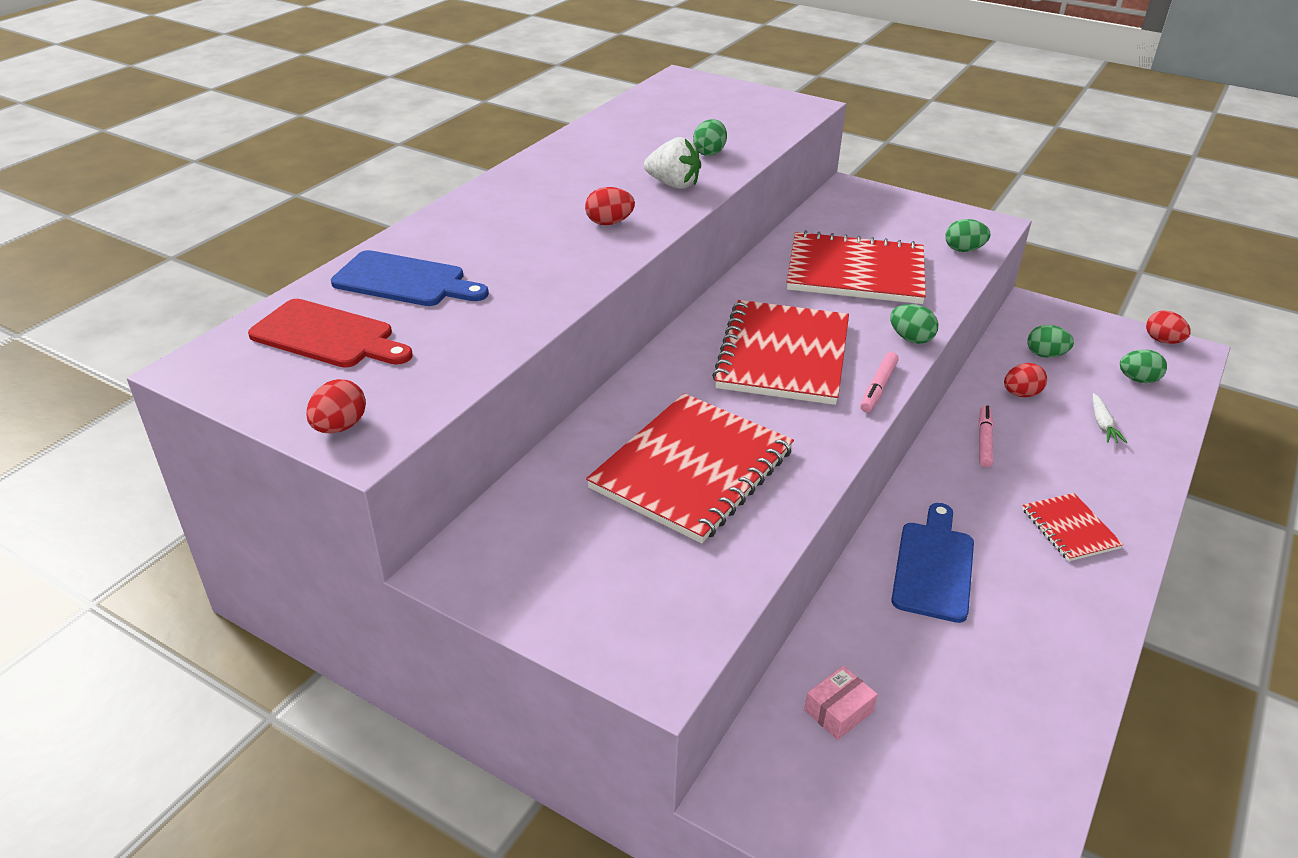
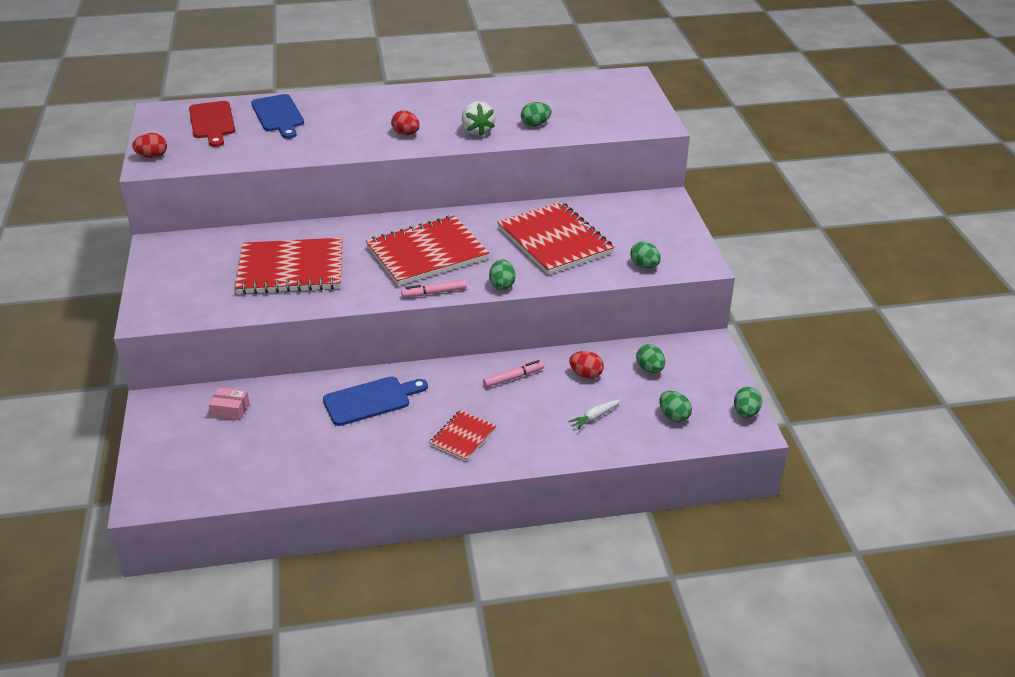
camera: 50 degrees right, 0 degrees up
(1162, 341) = (746, 413): red egg -> green egg

